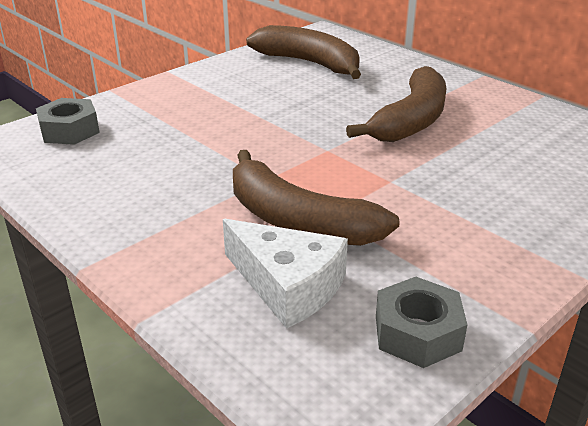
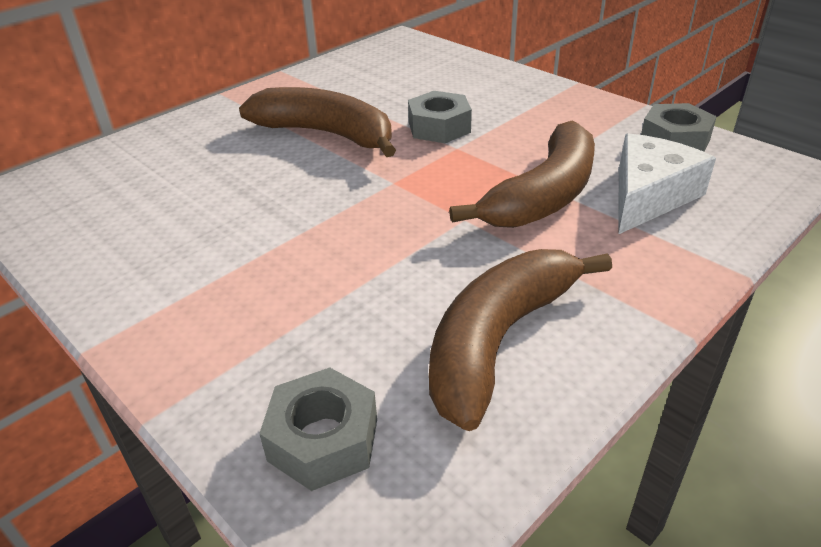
camera: 90 degrees left, 5 degrees up
(309, 63) = (129, 201): brown banana -> brown banana (498, 340)
(432, 173) = (439, 127): none -> grey nut

